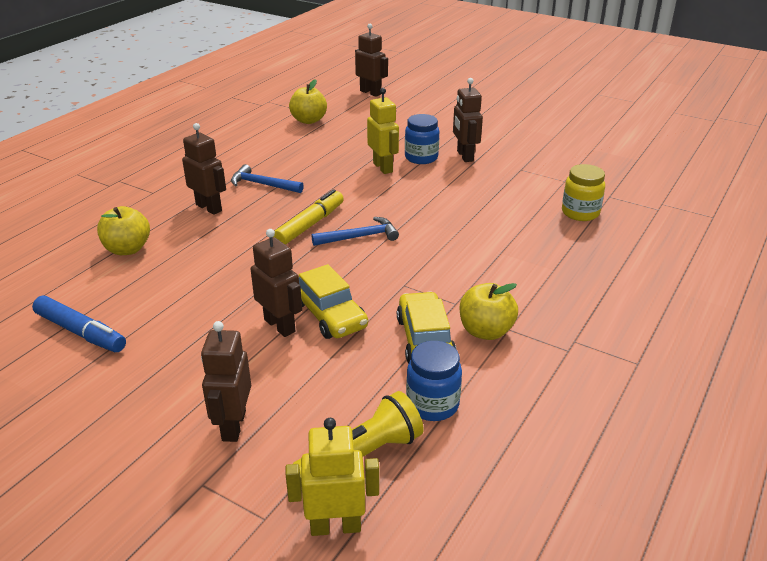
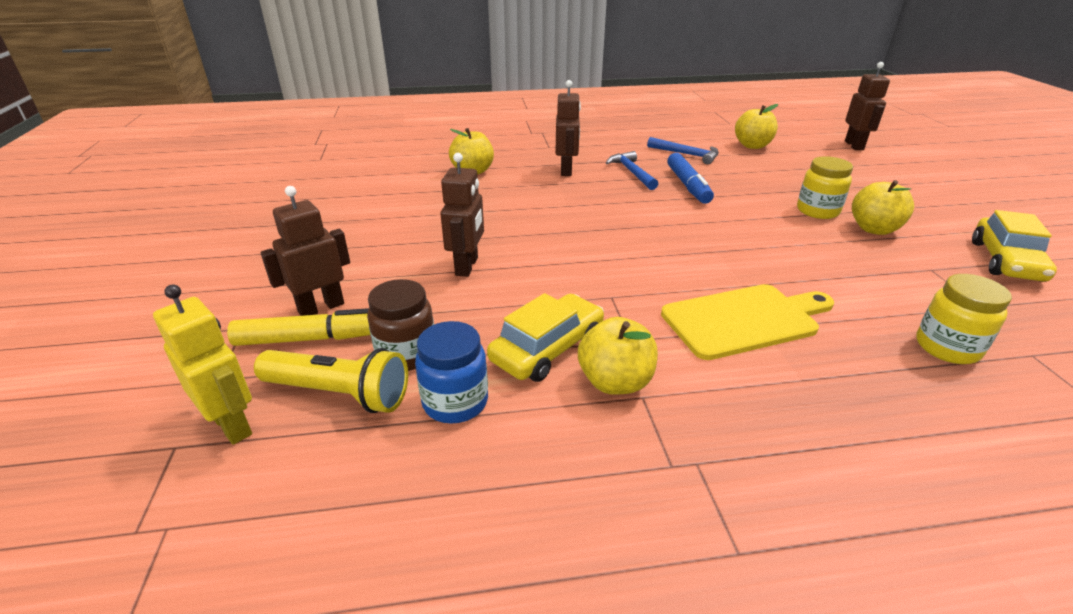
camera: 50 degrees right, 0 degrees up
(80, 332) = (364, 202): blue marker -> blue marker (688, 185)
(309, 225) = (616, 214): yellow marker -> yellow marker (310, 339)
(329, 314) = (512, 280): yellow car -> yellow car (1005, 261)
(355, 404) = (406, 354): none -> brown jar
(360, 237) = (641, 242): blue hammer -> blue hammer (686, 154)
(383, 167) = (761, 202): yellow robot -> none
(421, 158) = (817, 211): blue jar -> yellow jar
(464, 156) = (874, 229): brown robot -> yellow apple
(487, 253) = (744, 320): none -> yellow cutting board

